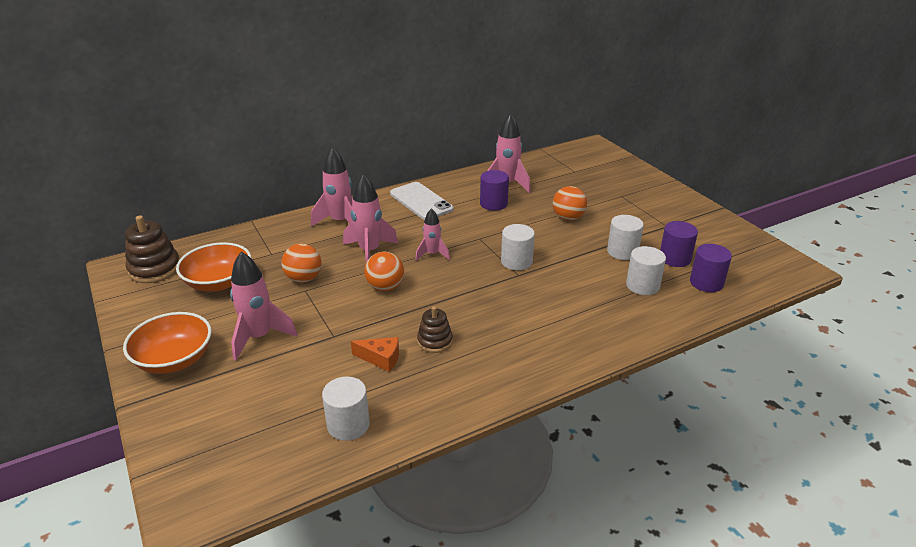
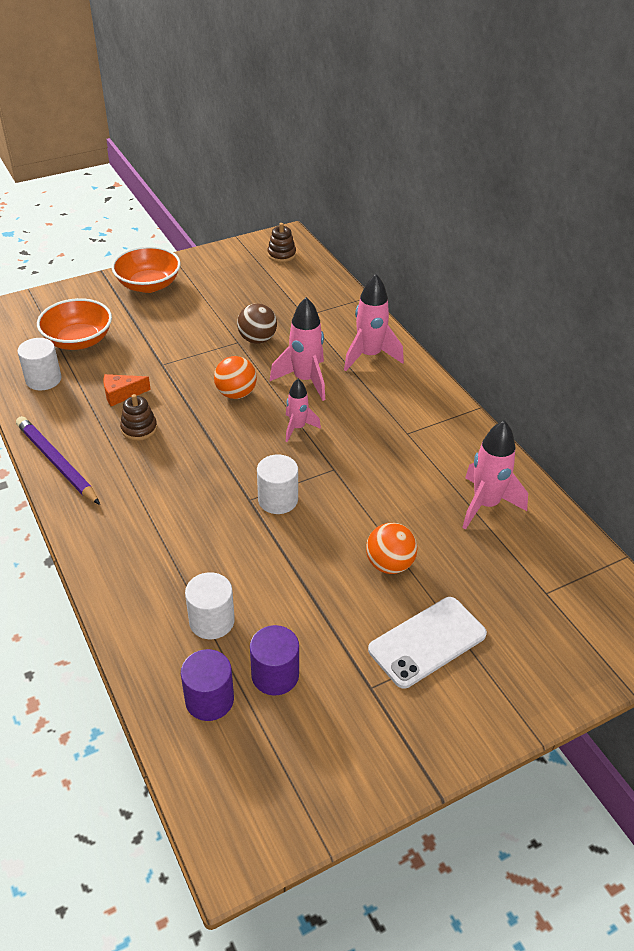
camera: 90 degrees right, 10 degrees up
(155, 269) = (281, 254): brown stacking toy -> brown stacking toy, size x0.62
(219, 283) = (256, 291): orange bowl -> orange bowl (78, 340)
(259, 337) = (168, 323): pink rocket -> none
(304, 278) = (257, 339): orange ball -> brown ball
(381, 359) = (121, 394): orange cheese -> orange cheese turned 60 degrees clockwise
(421, 201) = (424, 418): white phone -> white phone (427, 642)
(487, 391) = (57, 462): none -> purple pencil
(493, 204) = (425, 487): purple cylinder -> none
(622, 251) = (296, 614): white cylinder -> none

